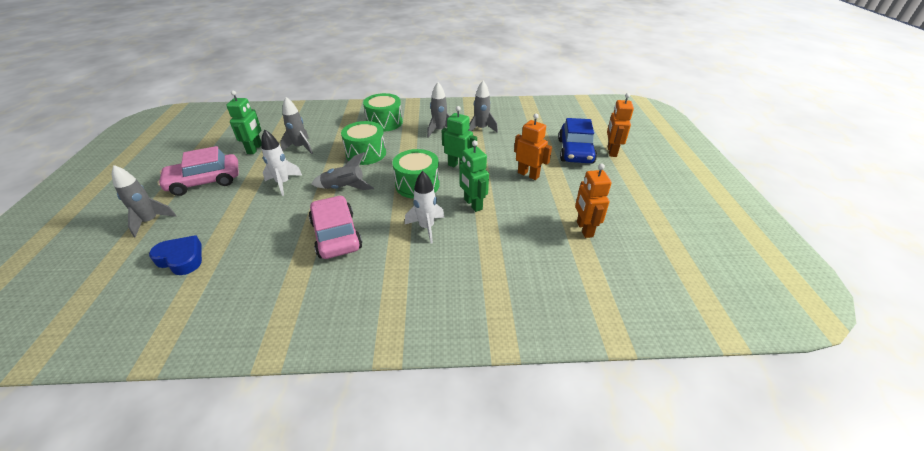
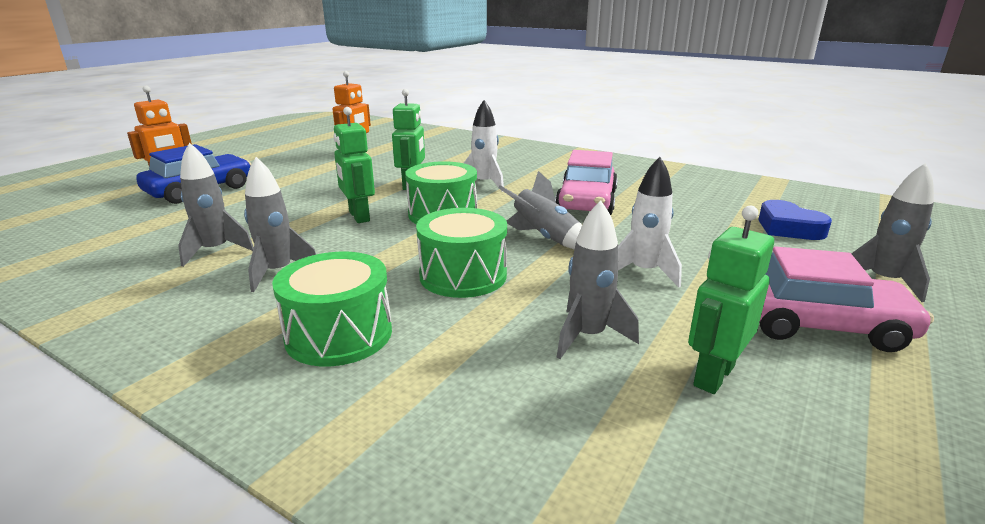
camera: 145 degrees left, 15 degrees down
(528, 174) = (304, 188): orange robot -> none

